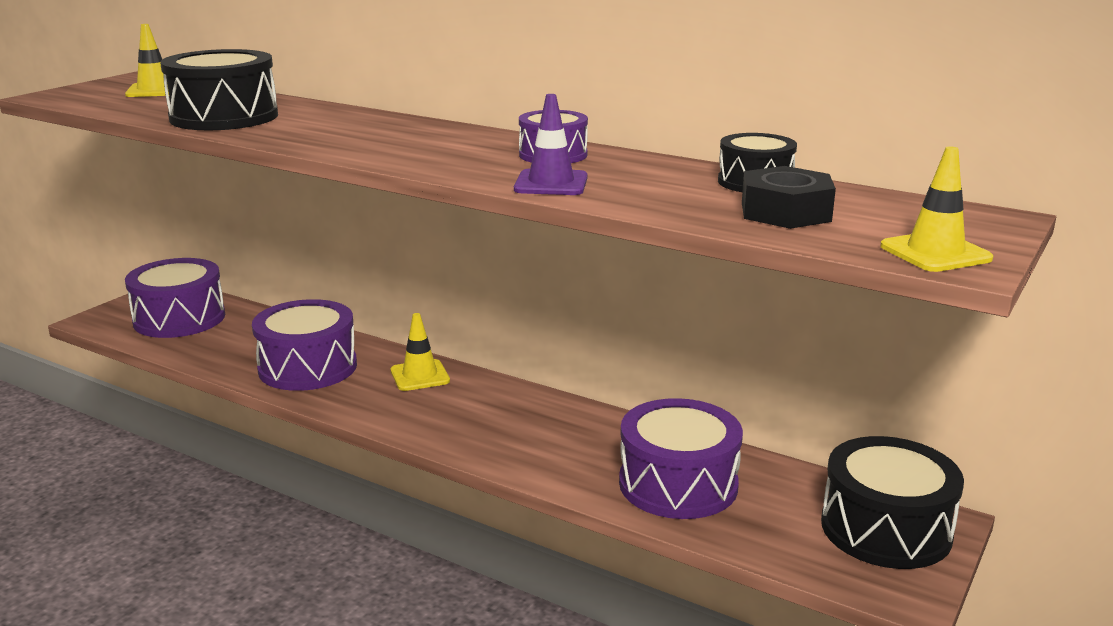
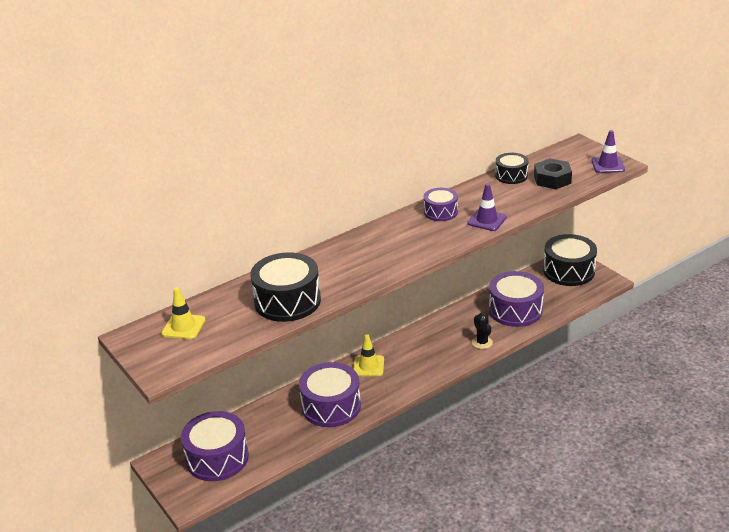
camera: 65 degrees left, 10 degrees up
(544, 465) = (482, 342): none -> black cactus
(935, 253) = (608, 165): yellow traffic cone -> purple traffic cone

